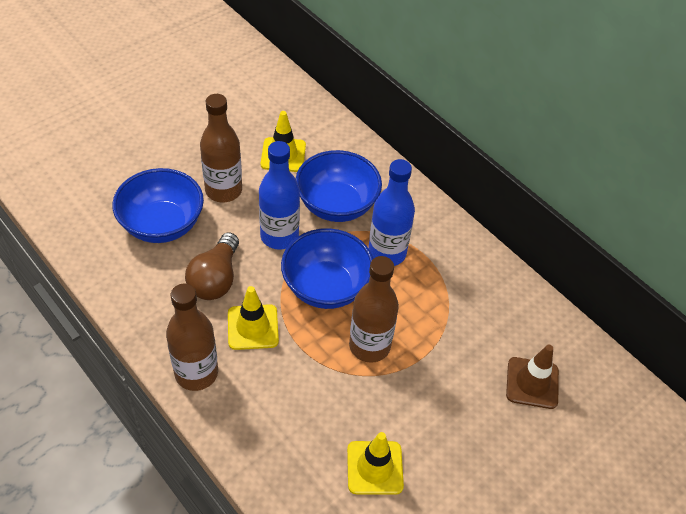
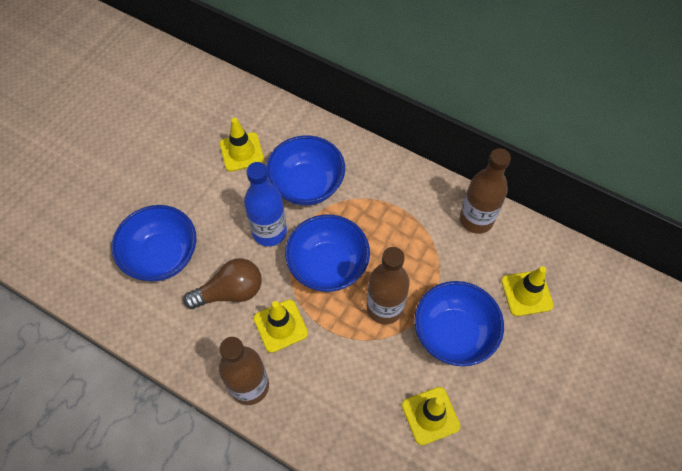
camera: 15 degrees left, 10 degrees up
(215, 279) = (230, 292): brown light bulb -> brown light bulb turned 105 degrees counterclockwise
(223, 190) = (203, 204): brown bottle -> brown bottle (476, 219)
(387, 253) = (366, 216): blue bottle -> none
(433, 396) = (453, 334): none -> blue bowl
(532, 383) = (526, 293): brown traffic cone -> yellow traffic cone

